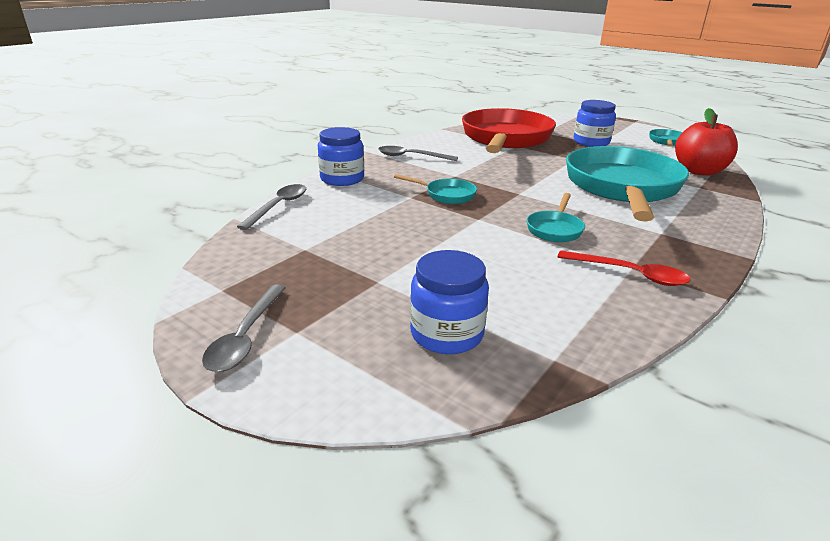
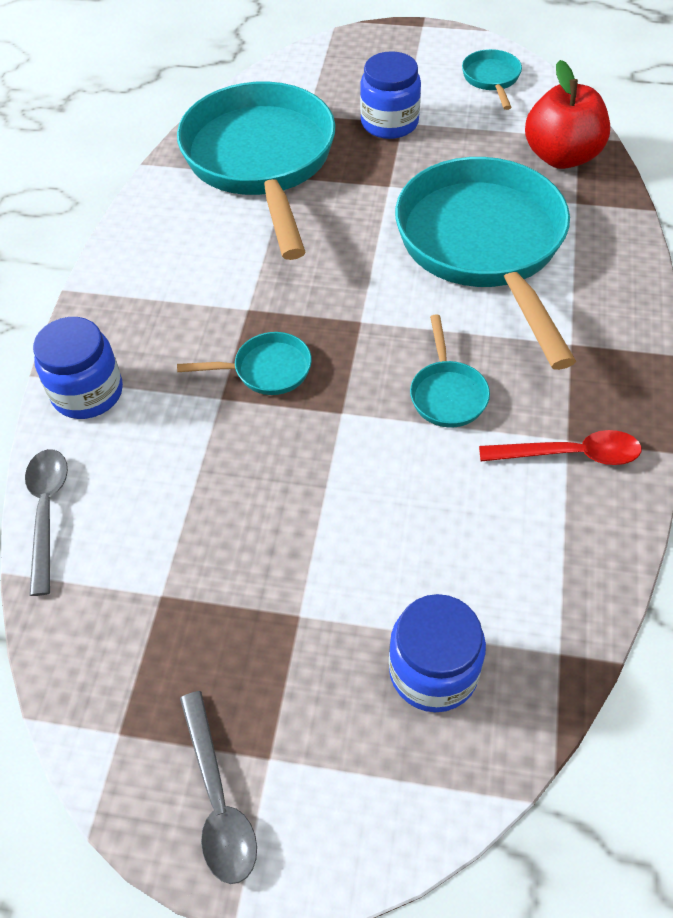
camera: 25 degrees left, 25 degrees up
(411, 157) = (151, 279): grey spoon -> none
(505, 139) = (261, 162): red pan -> turquoise pan

